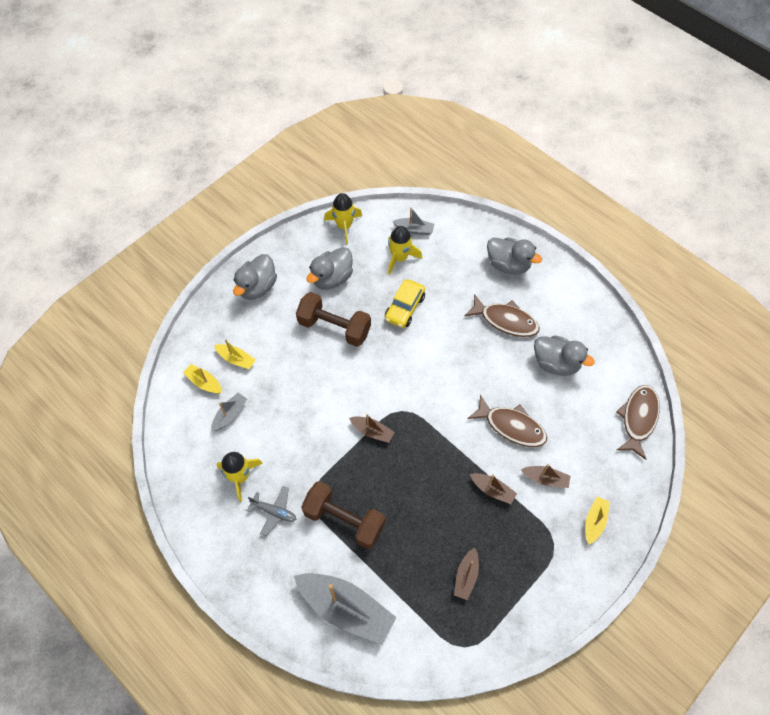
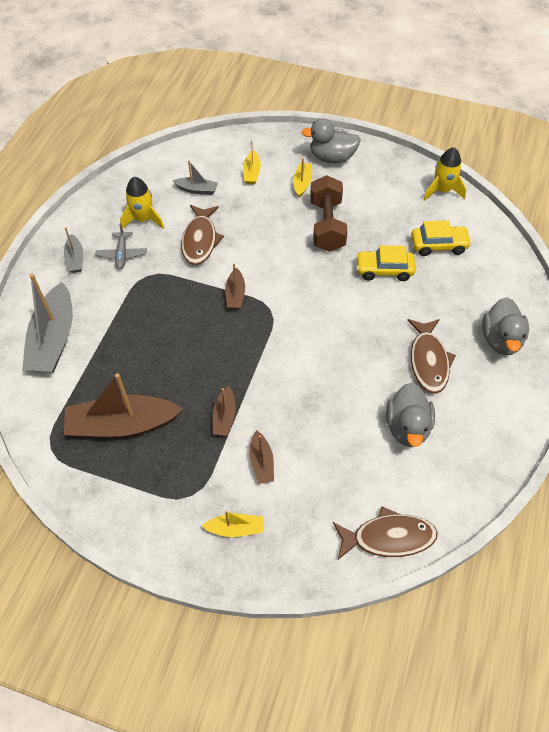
camera: 65 degrees right, 5 degrees down
(204, 382) = (217, 162): yellow boat -> yellow boat (302, 183)
(332, 278) = (378, 204): grey duck -> none
(344, 520) = (137, 306): brown dumbbell -> none
(399, 258) = (438, 245): yellow rocket -> yellow car
(414, 229) = (481, 244): grey boat -> grey boat (75, 259)
(466, 576) = (122, 425): brown boat -> brown boat, size x2.05
(511, 426) = (305, 409): brown fish -> brown fish (200, 240)

